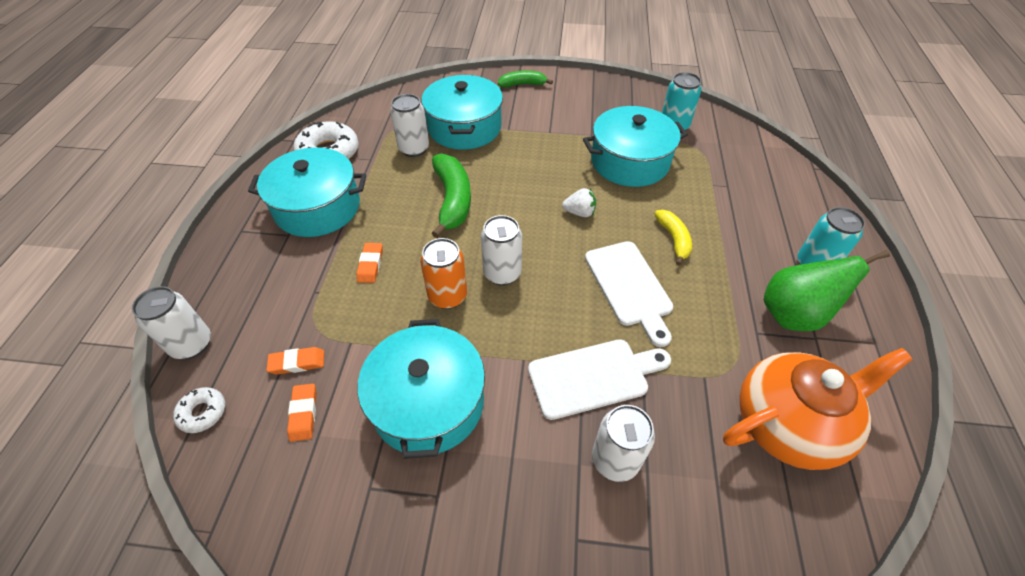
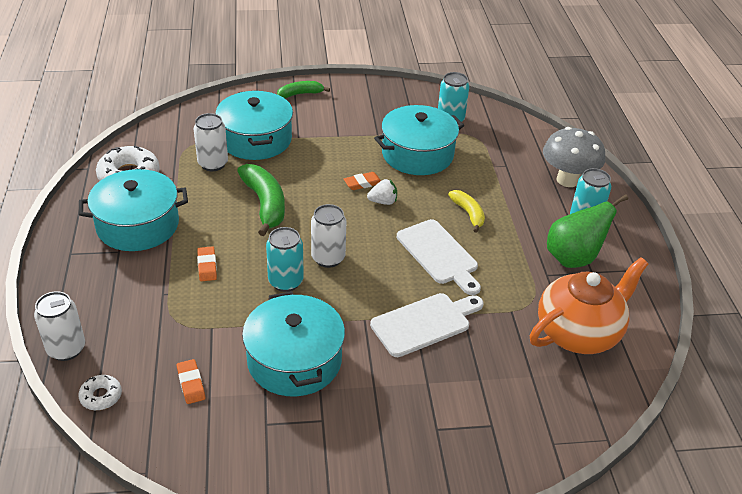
camera: 15 degrees left, 10 degrees down
(297, 363) = (170, 349): orange eraser -> orange eraser (362, 183)
(448, 296) = (285, 282): orange can -> turquoise can
(615, 460) = (454, 375): white can -> none
(798, 212) = (567, 180): none -> grey mushroom

